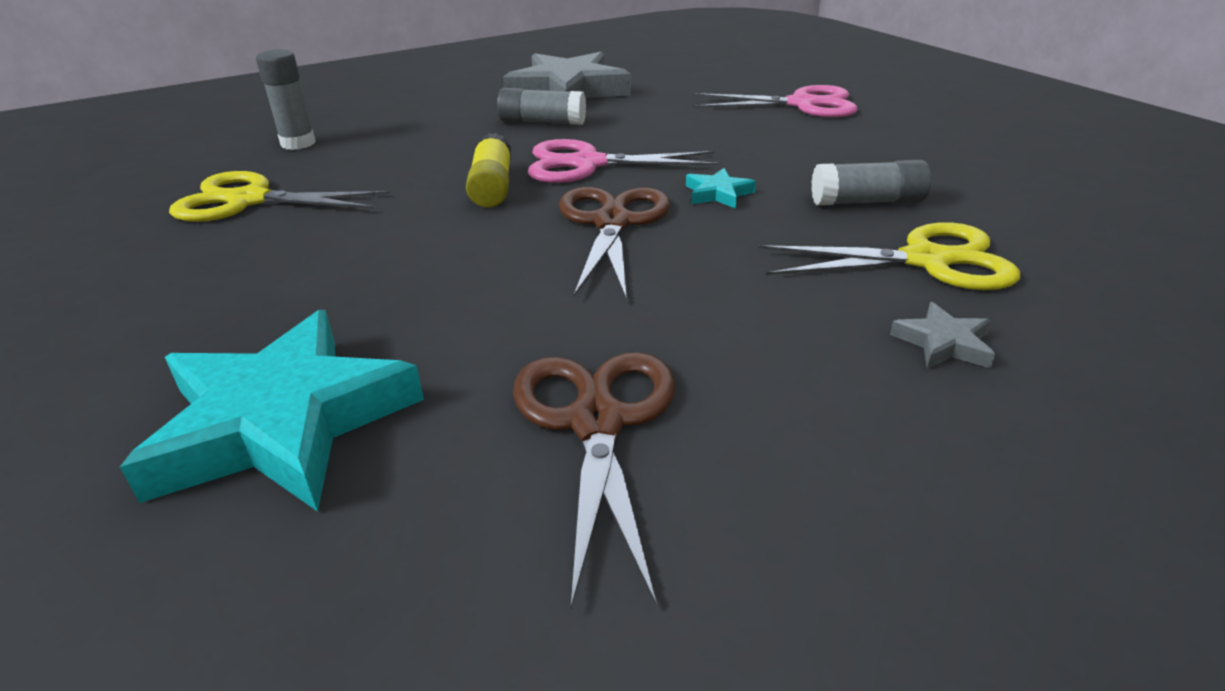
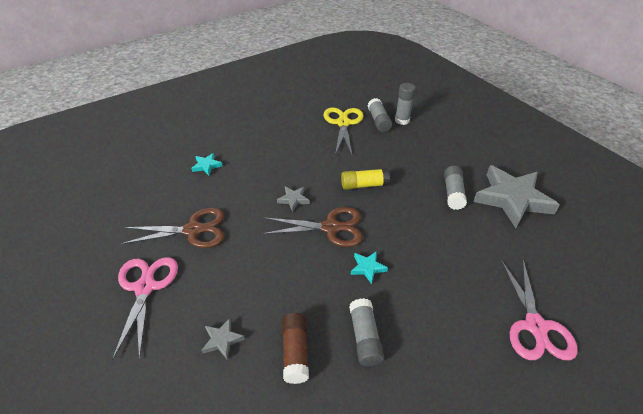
camera: 85 degrees right, 10 degrees up
(279, 164) = (378, 121): none -> grey glue stick
(282, 422) = (207, 166): turquoise star -> turquoise star, size x0.42
(511, 264) = (293, 199): none -> grey star
(587, 164) = (397, 215): pink scissors -> pink scissors (145, 287)
(926, 260) = (295, 352): yellow scissors -> brown glue stick

